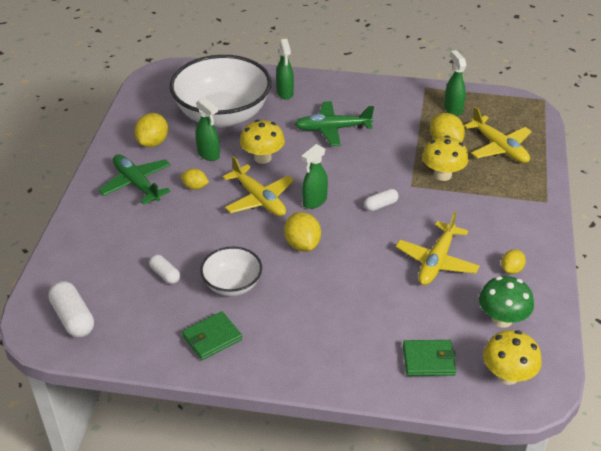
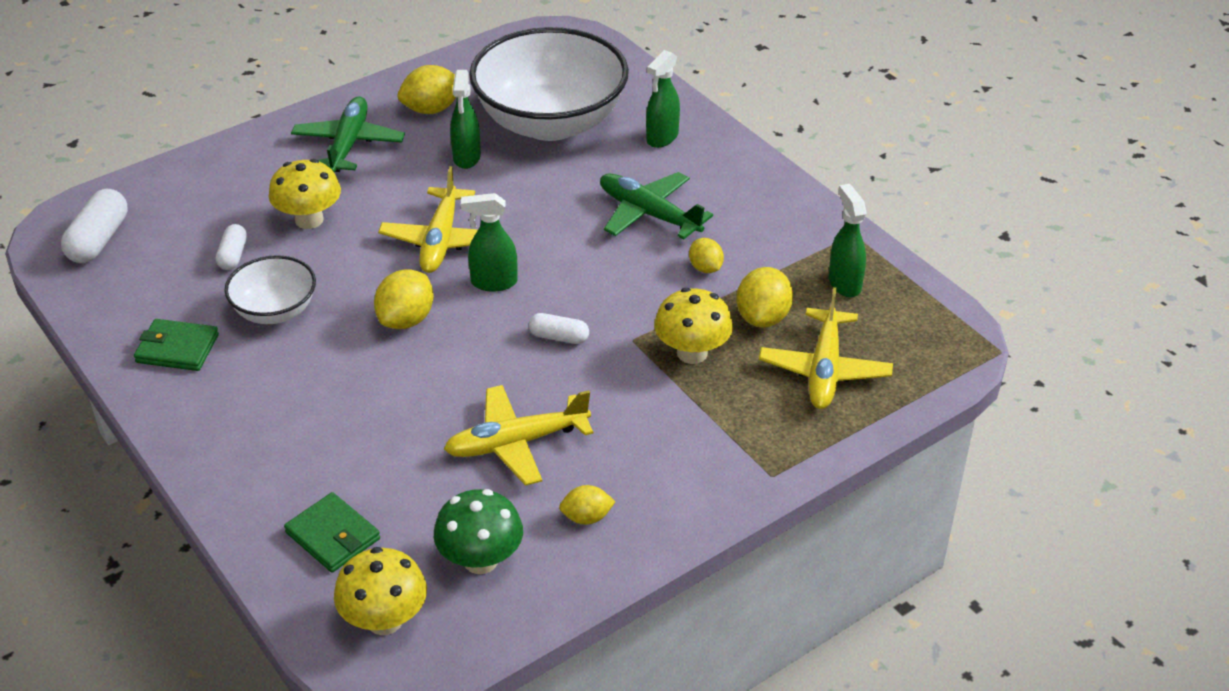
camera: 45 degrees right, 0 degrees up
(195, 187) = (398, 184): yellow lemon -> yellow lemon (705, 268)
(262, 158) = (516, 197): yellow mushroom -> yellow mushroom (309, 220)
(453, 109) = (844, 283): green spray bottle -> green spray bottle turned 45 degrees counterclockwise

